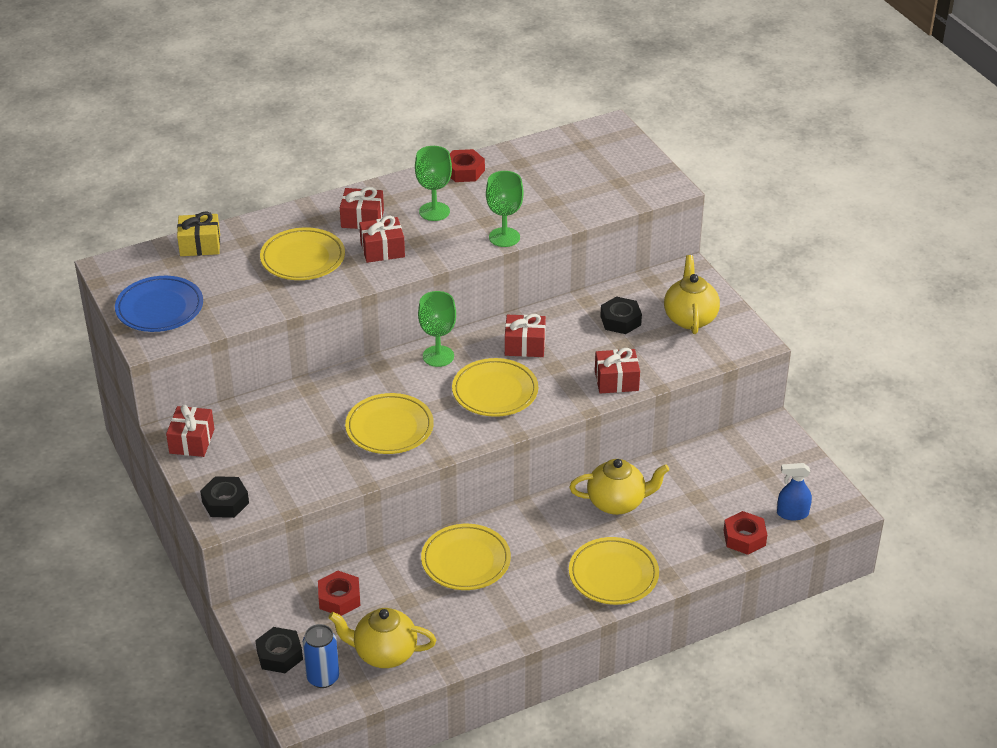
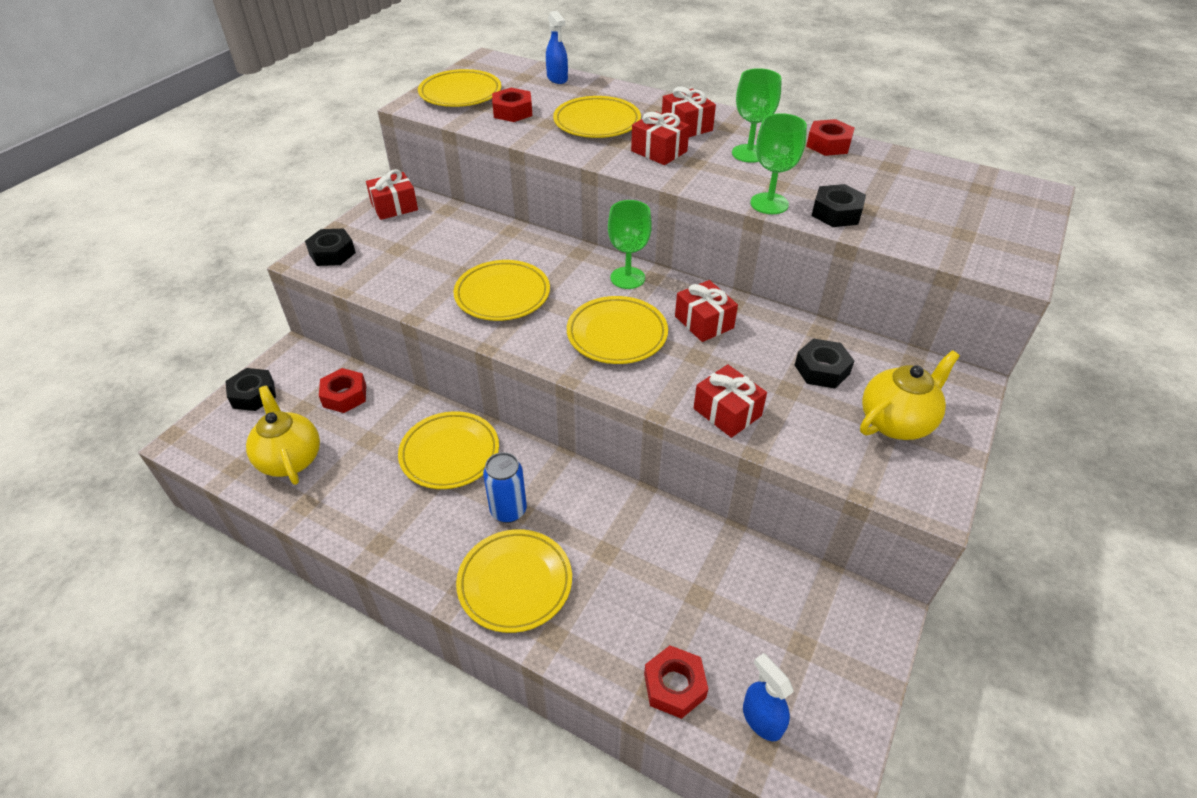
camera: 55 degrees right, 5 degrees up
(159, 308) = (460, 93): blue plate -> yellow plate
(200, 245) = (557, 78): yellow gift -> blue spray bottle
(230, 293) = (512, 111): none -> red nut
(323, 678) = (238, 434): blue can -> blue can (508, 510)
(545, 216) = (836, 213): none -> black nut
(617, 503) = (625, 528): yellow teapot -> none

